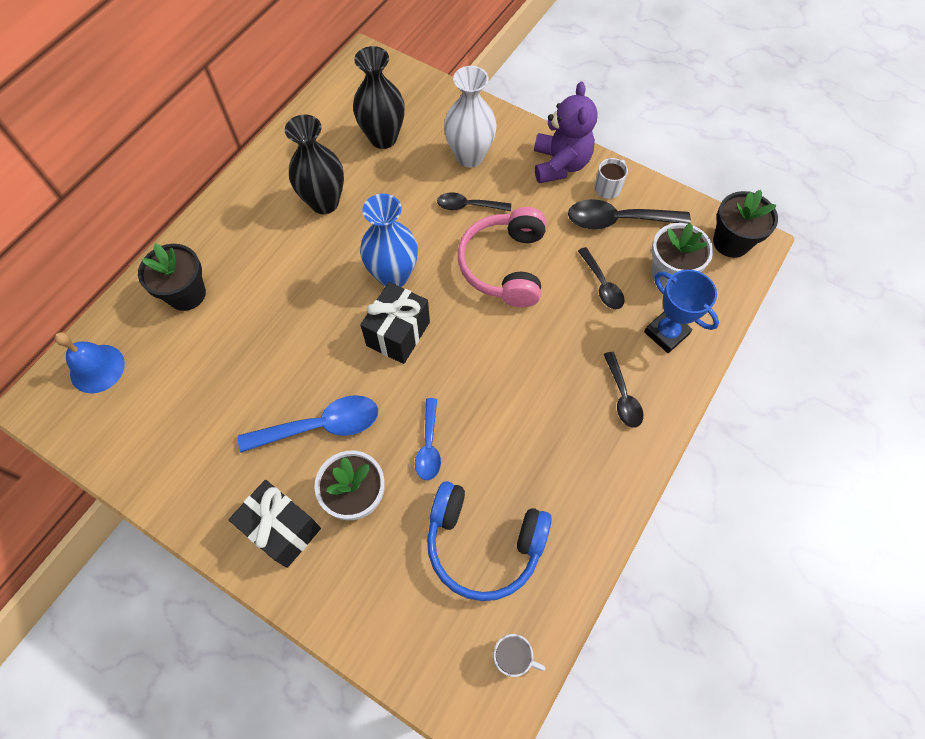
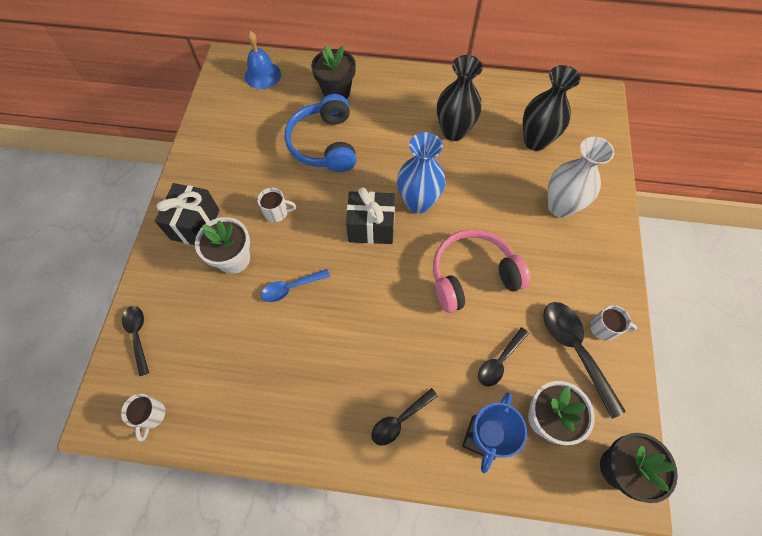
camera: 65 degrees right, 0 degrees up
(321, 426) = (276, 212): blue spoon -> white mug
(468, 206) = (512, 225): black spoon -> black spoon (138, 335)
(483, 544) = (229, 359): blue headphones -> blue headphones (324, 144)
(560, 164) = (601, 278): purple teddy bear -> none

